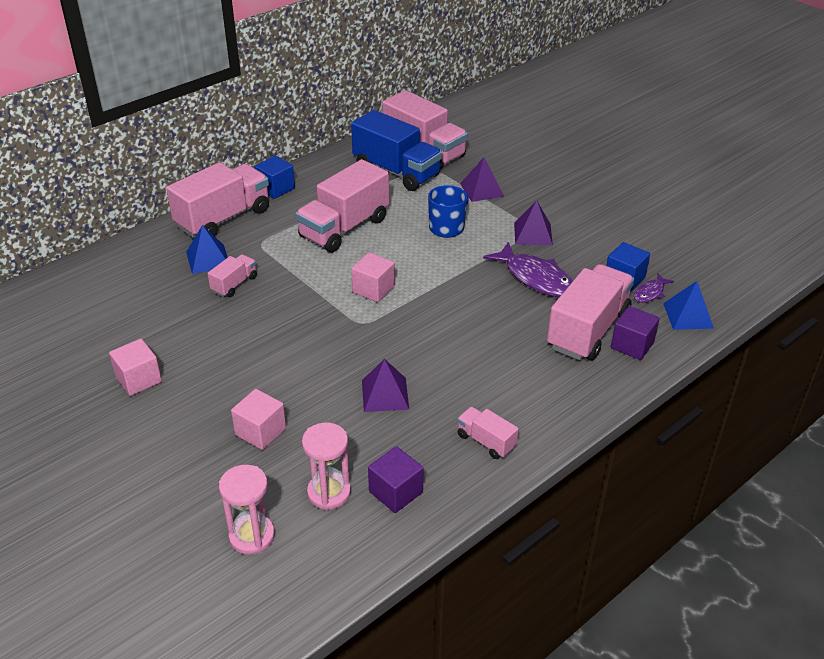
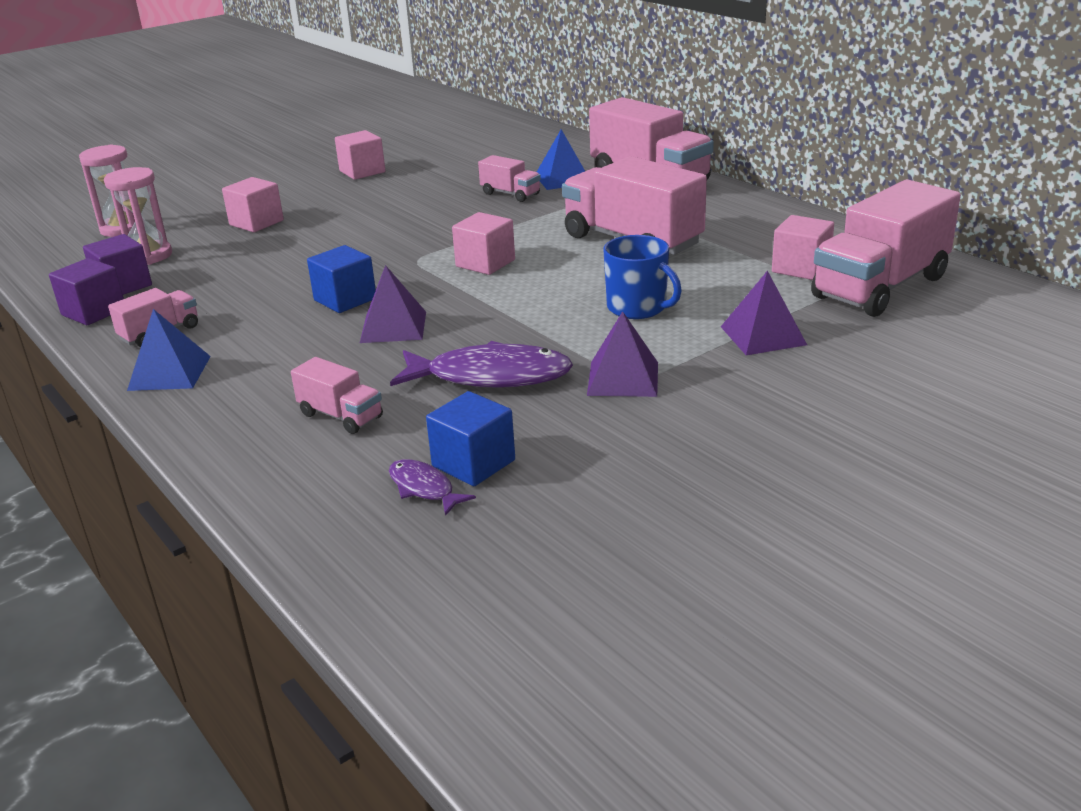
camera: 95 degrees right, 10 degrees down
(276, 188) = (728, 198): blue cube -> blue cube (345, 299)
(385, 394) = (278, 276): purple pyramid -> purple pyramid (393, 327)
(396, 172) = (801, 268): blue truck -> pink cube
(535, 278) = (490, 376): purple fish -> purple fish turned 135 degrees counterclockwise
(588, 330) = (341, 416): pink truck -> pink truck, size x0.48
(632, 345) = (287, 455): purple cube -> purple cube (94, 312)
(688, 315) = (343, 526): blue pyramid -> blue pyramid (169, 373)

